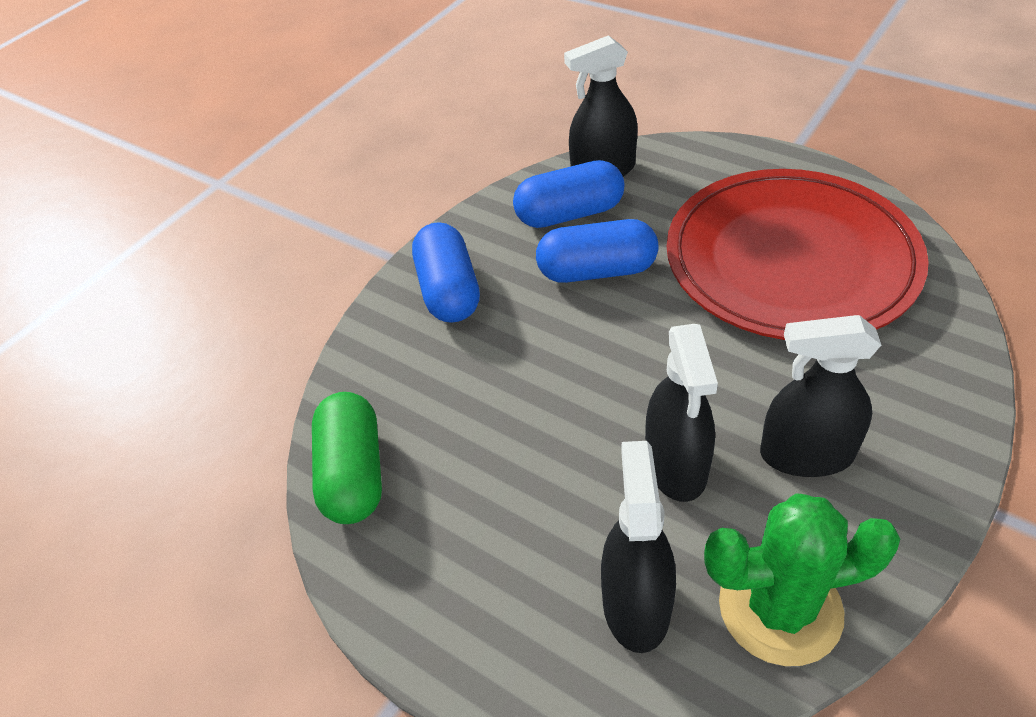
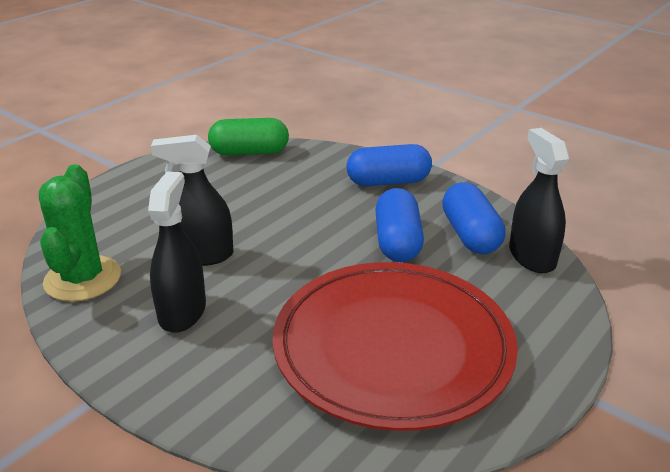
camera: 90 degrees right, 15 degrees down
(636, 604) = (118, 230): black spray bottle -> none

